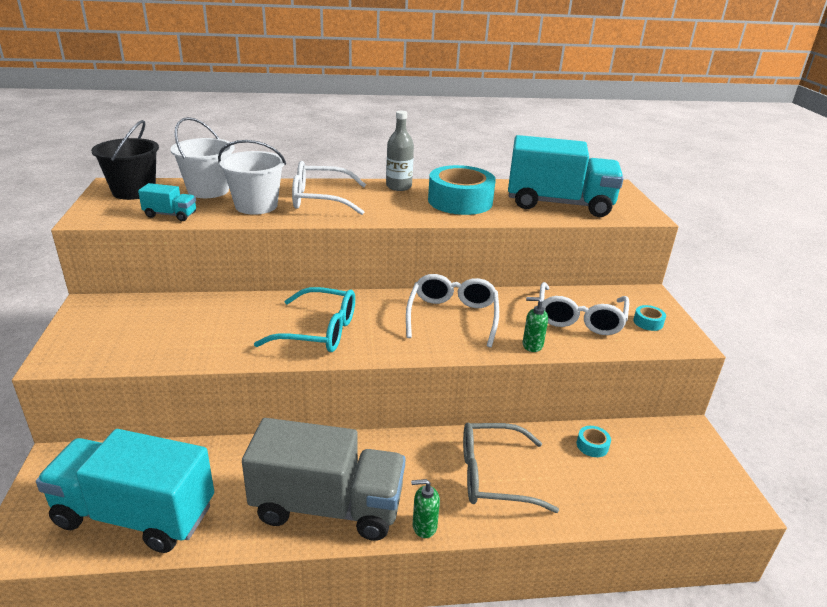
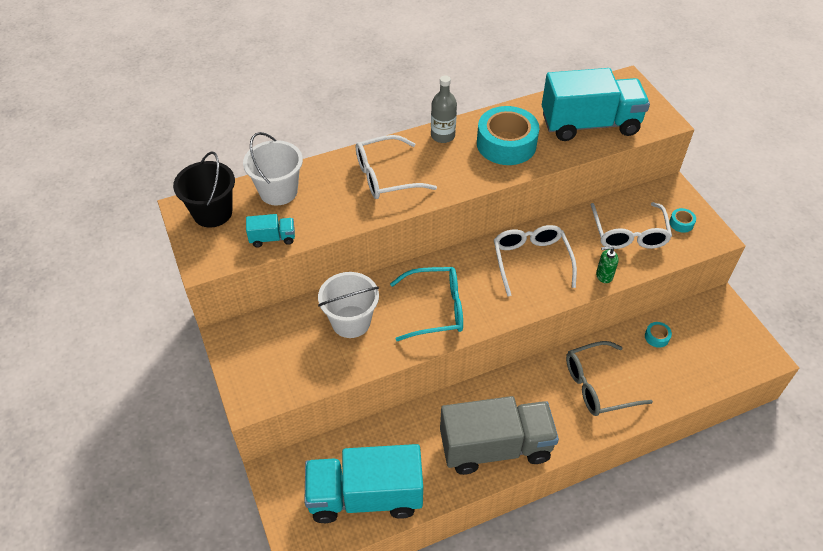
camera: 15 degrees left, 20 degrees up
(256, 206) = (337, 202): white bucket -> white bucket (351, 321)
(424, 526) = (567, 442): green soap dispenser -> none

